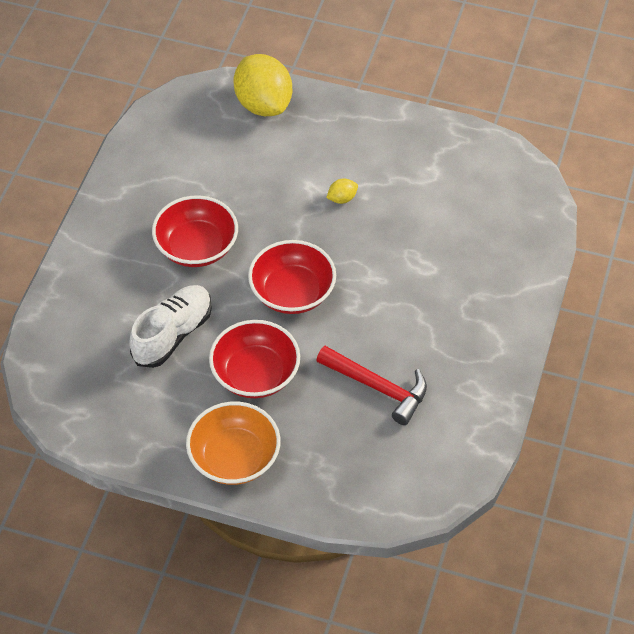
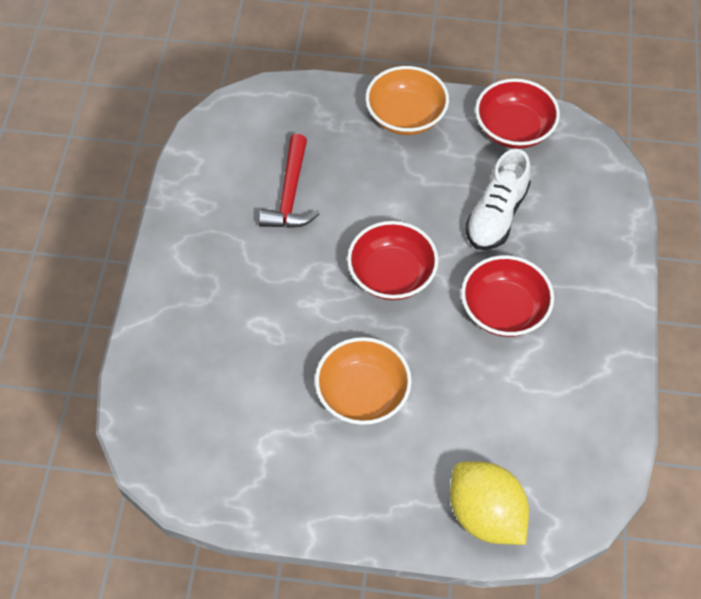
camera: 170 degrees right, 5 degrees up
(255, 374) = (407, 189): red bowl -> red bowl (514, 129)
(342, 198) = (362, 394): yellow lemon -> orange bowl
(377, 387) = (290, 194): red hammer -> red hammer turned 105 degrees counterclockwise

